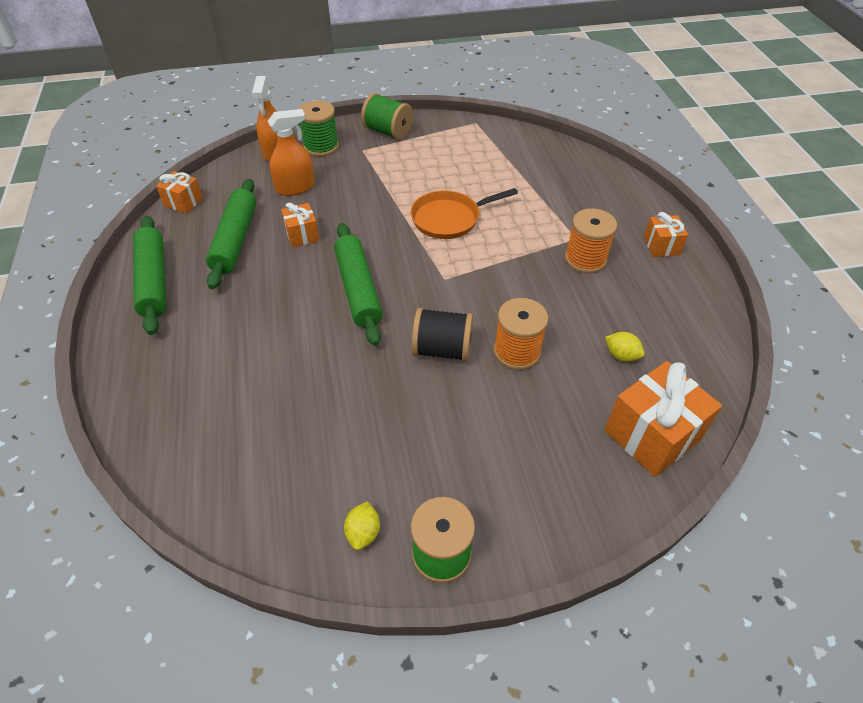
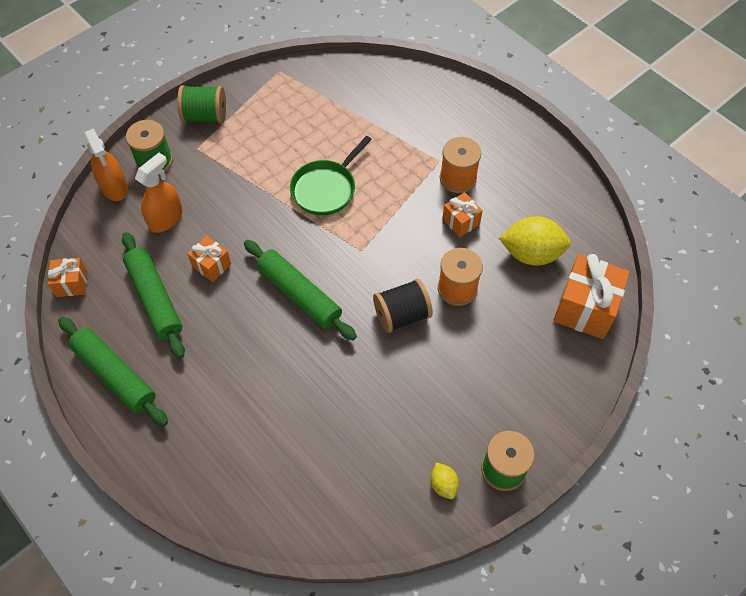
camera: 30 degrees left, 10 degrees up
(449, 218) = (326, 189): orange pan -> green pan
(621, 355) = (531, 254): yellow lemon -> yellow lemon, size x2.04
(661, 246) = (507, 138): orange gift -> orange gift (460, 222)

